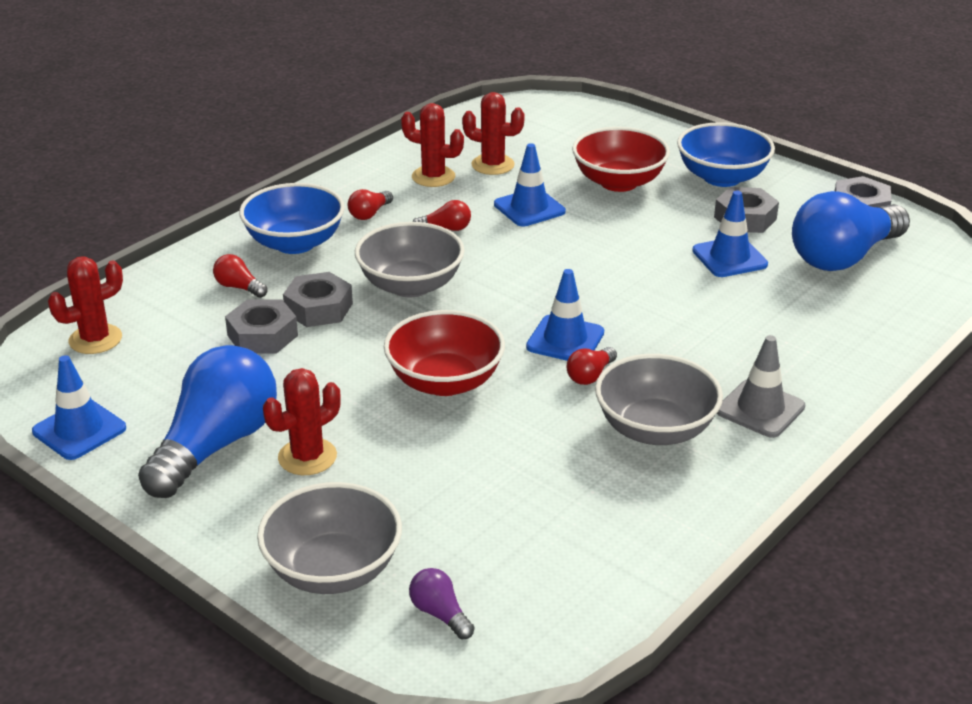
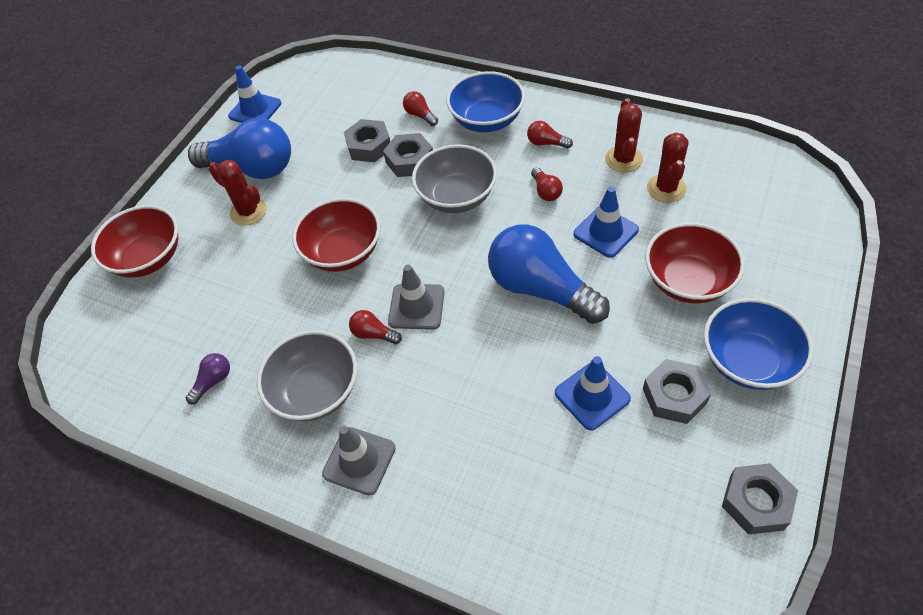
camera: 80 degrees right, 20 degrees up
(95, 339) = (342, 80): red cactus -> none
(239, 287) = (420, 115): red light bulb -> red light bulb turned 60 degrees counterclockwise
(333, 570) = (149, 258): grey bowl -> red bowl
(440, 614) = (114, 319): purple light bulb -> purple light bulb (213, 381)
(565, 340) = (416, 306): blue traffic cone -> grey traffic cone
(843, 257) = (640, 497): blue light bulb -> blue light bulb (541, 289)

